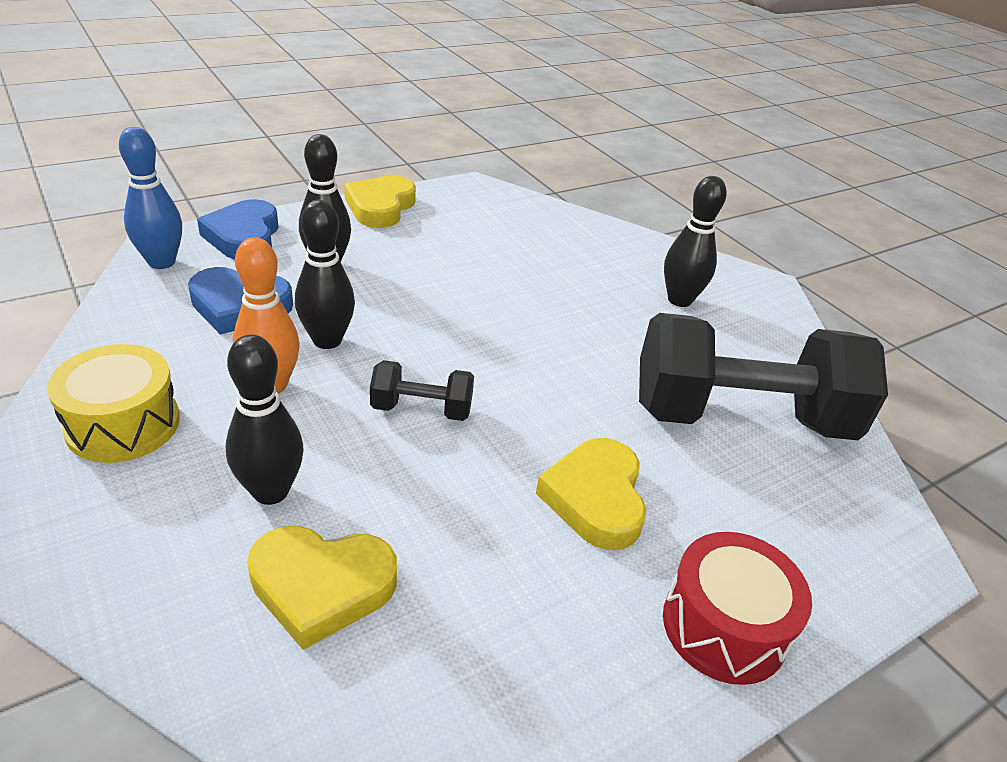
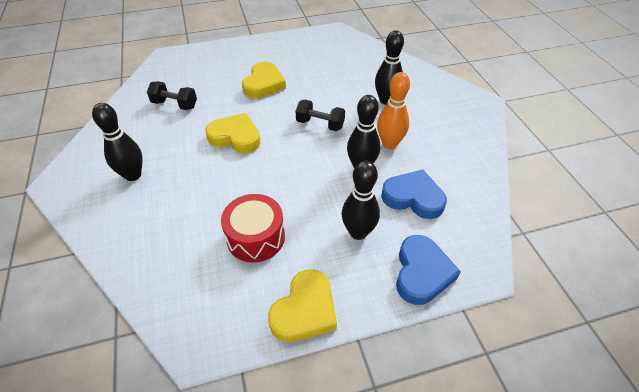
camera: 160 degrees left, 10 degrees up
(123, 424) = (452, 132): yellow drum -> none
(161, 262) = (474, 246): blue bowling pin -> none
(321, 586) = (368, 73): yellow heart -> yellow heart (235, 137)
(724, 626) = (247, 50): red drum -> red drum (255, 237)
(740, 417) = (175, 105): black dumbbell -> black dumbbell, size x0.44

